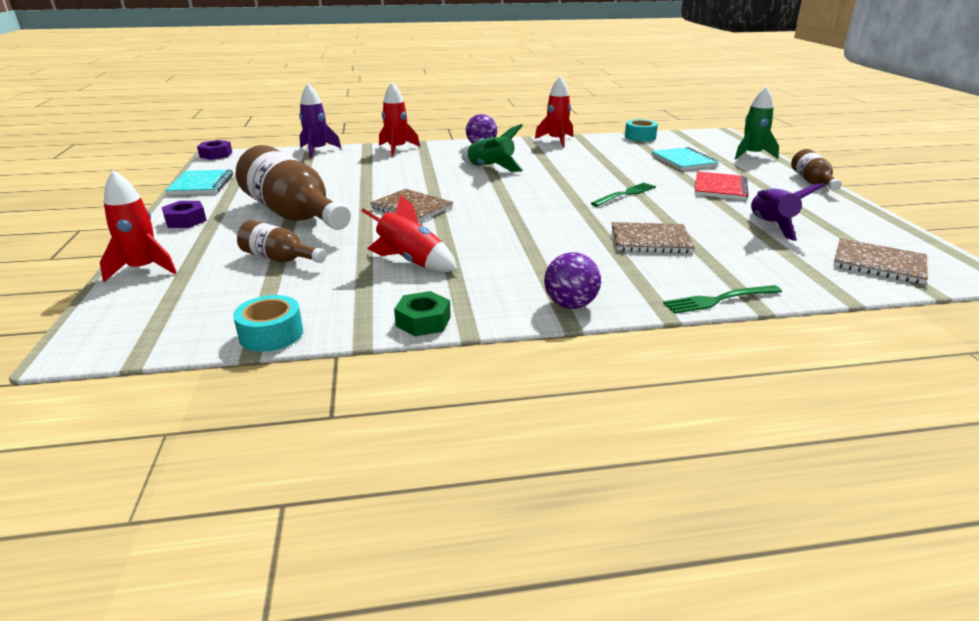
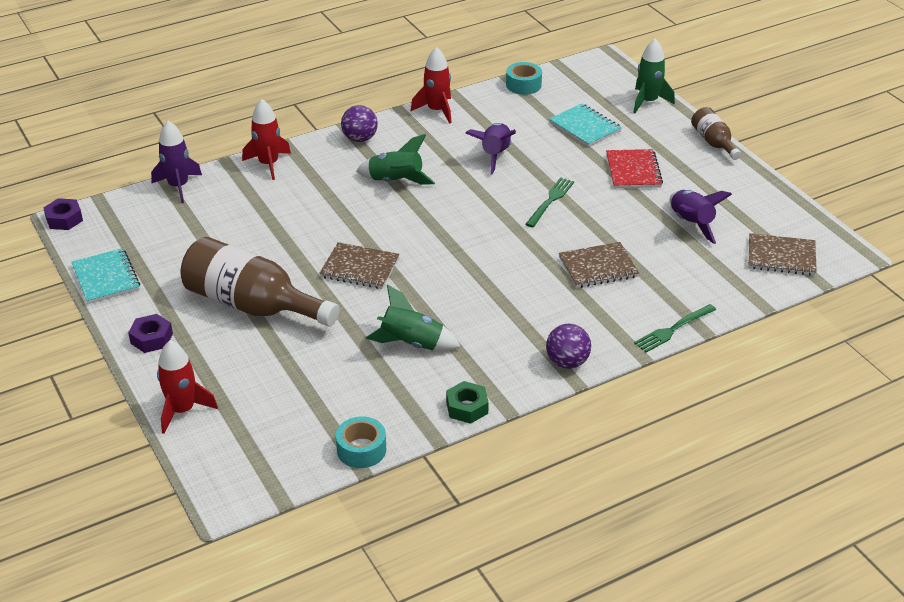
camera: 20 degrees left, 10 degrees up
(279, 259) = (293, 368): brown bottle -> none
(411, 262) = (412, 343): red rocket -> green rocket
(590, 165) = (495, 155): none -> purple rocket

